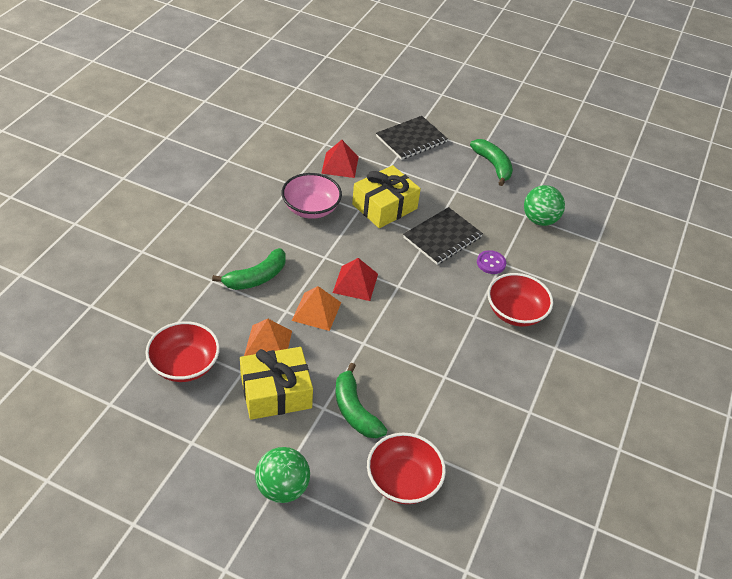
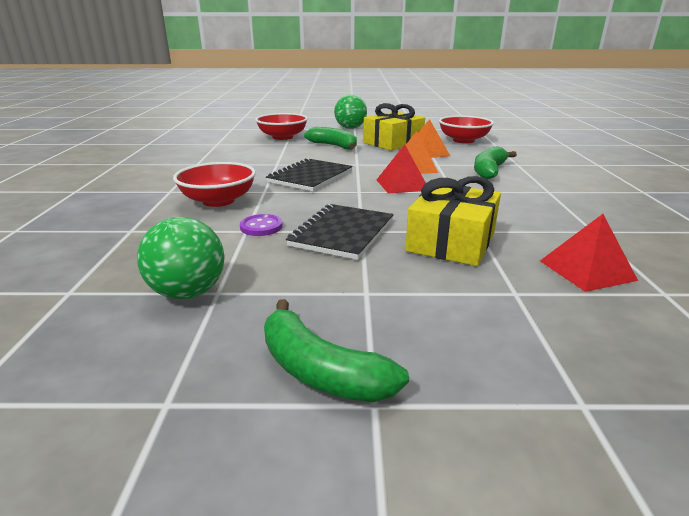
camera: 160 degrees right, 20 degrees down
(311, 208) = (530, 217): pink bowl -> none
(411, 139) = (554, 365): black notebook -> black notebook (310, 177)

